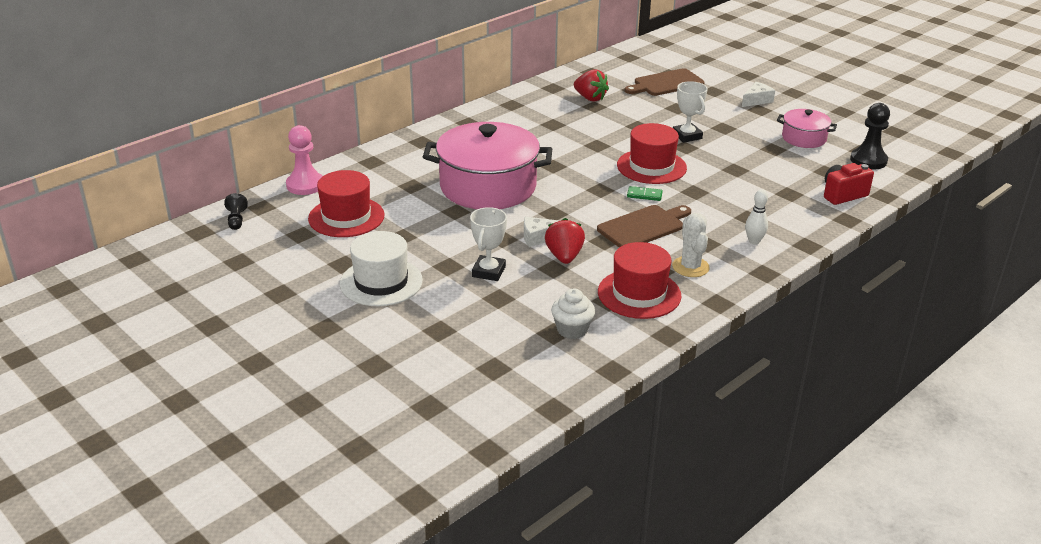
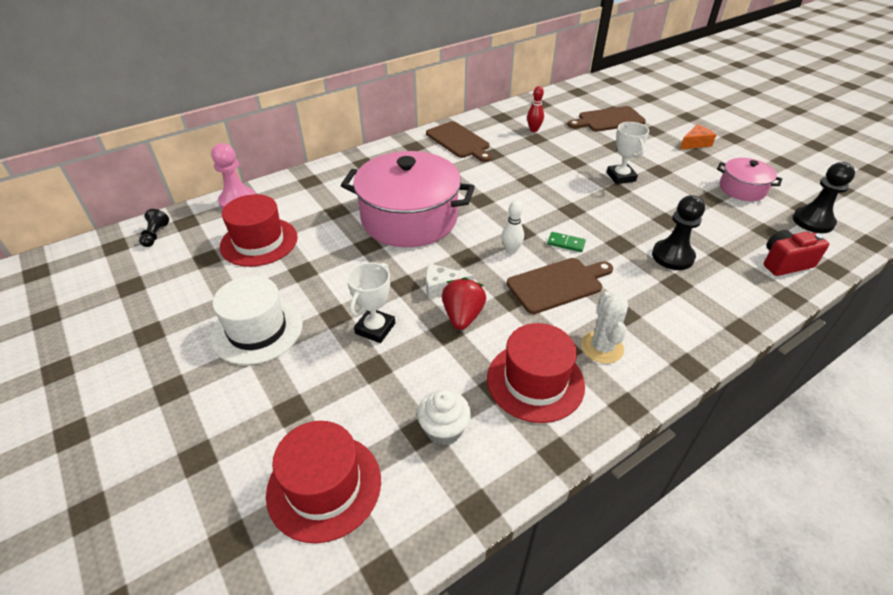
camera: 10 degrees right, 10 degrees up
(514, 114) = (459, 141): none -> brown cutting board
(590, 98) = (534, 130): red strawberry -> red bowling pin
(651, 166) = (579, 209): red hat -> red hat (324, 486)
(743, 197) = (672, 256): none -> black pawn
(754, 241) = (680, 317): white bowling pin -> white bowling pin (511, 250)
(756, 100) = (695, 143): white cheese -> orange cheese

